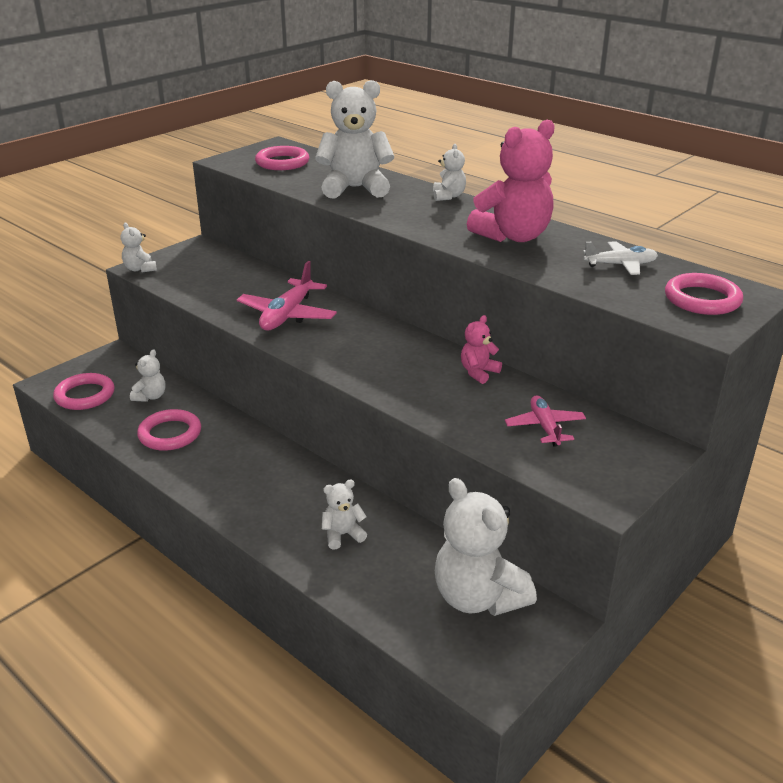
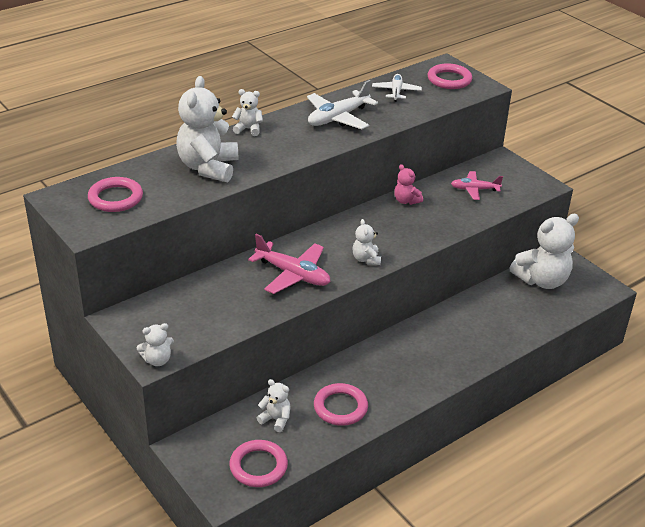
camera: 80 degrees left, 5 degrees up
(342, 535) = (481, 325): white teddy bear -> white teddy bear (366, 259)
(513, 236) = (338, 118): pink teddy bear -> white plane

